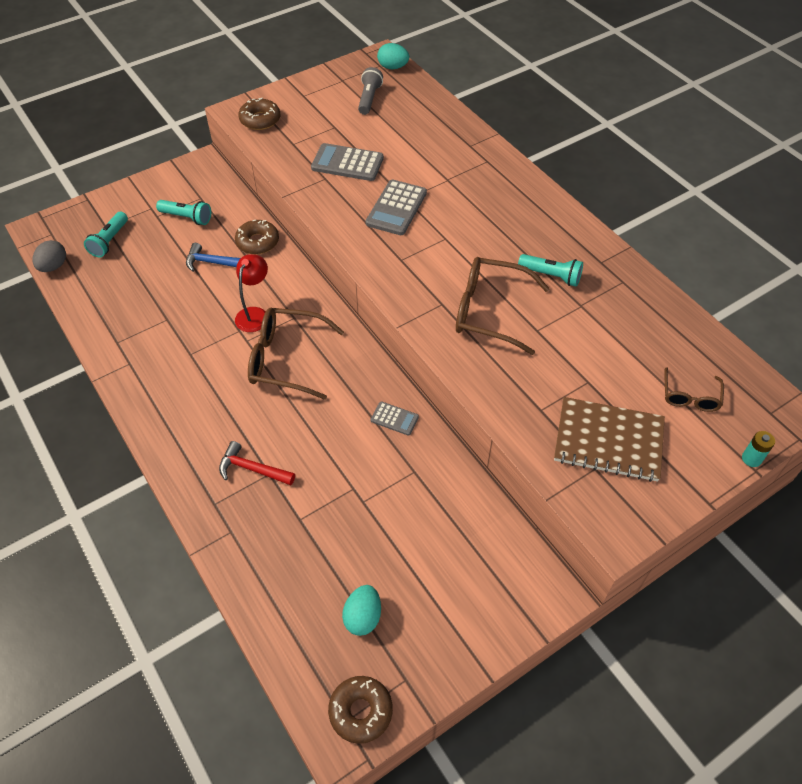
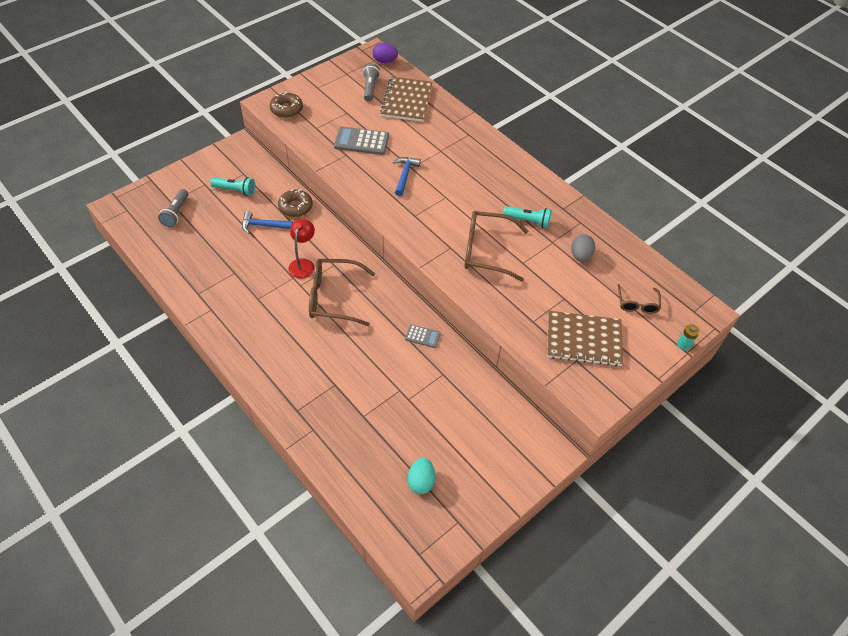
camera: 10 degrees left, 0 degrees up
(53, 266) = (134, 236): grey egg -> grey egg (580, 256)
(109, 241) = (176, 213): turquoise flashlight -> grey flashlight
(252, 469) = (321, 382): red hammer -> none
(360, 711) = (429, 547): brown donut -> none
(393, 67) = (385, 61): turquoise egg -> purple egg
(396, 208) = (405, 175): grey calculator -> blue hammer
(413, 116) = (407, 101): none -> brown notebook

